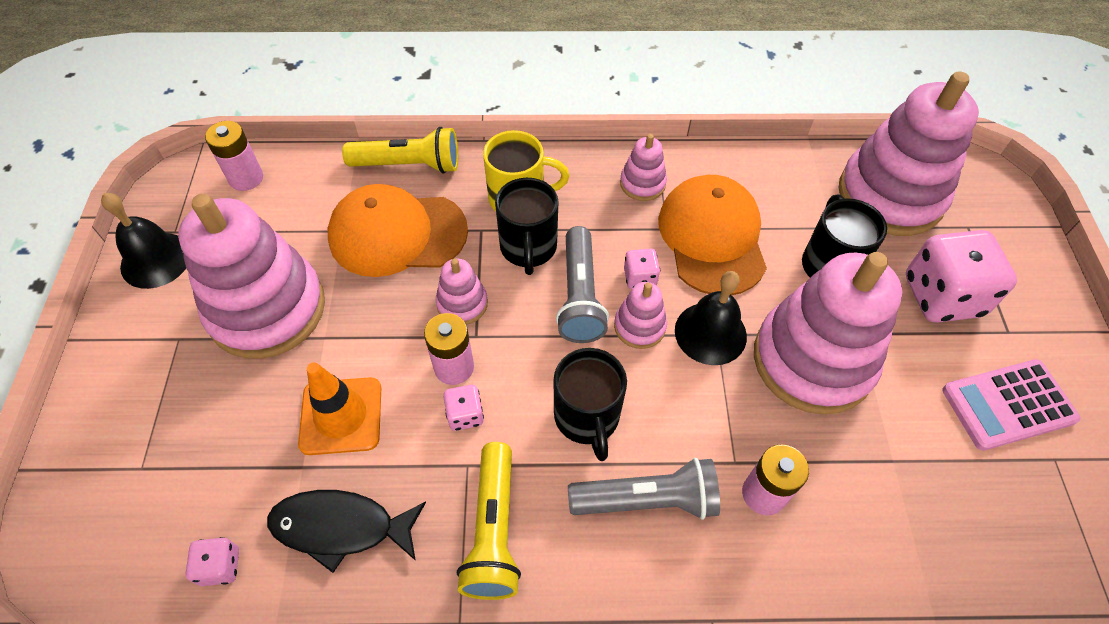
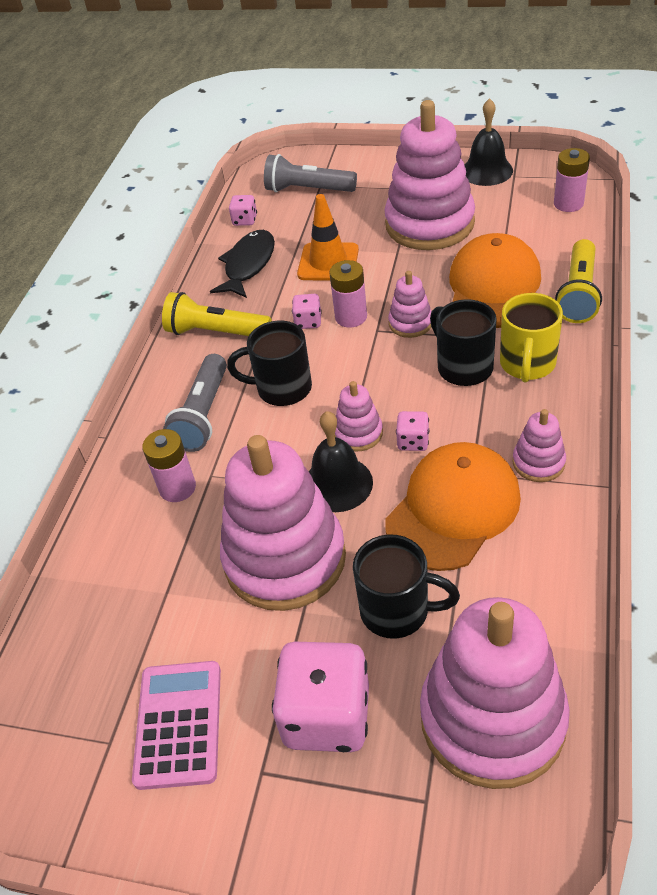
camera: 110 degrees right, 10 degrees down
(528, 248) = (463, 367): black mug -> black mug turned 45 degrees clockwise
(579, 296) = (401, 396): grey flashlight -> grey flashlight (308, 190)
(712, 237) = (453, 509): orange cap -> orange cap turned 60 degrees counterclockwise

